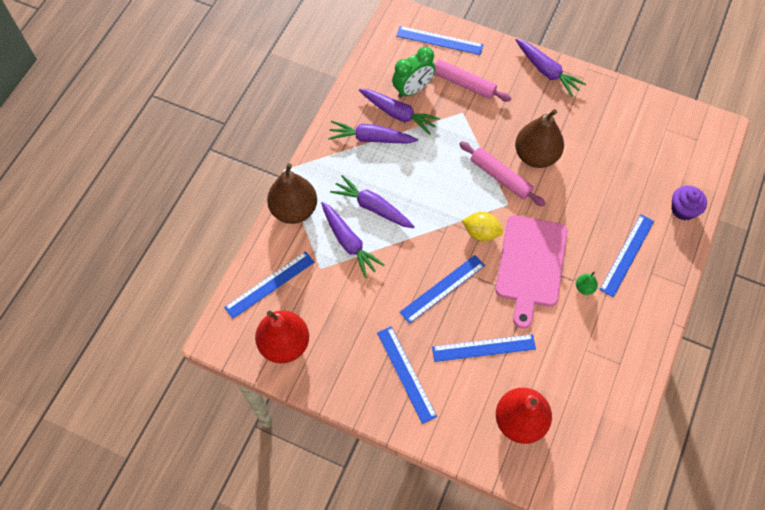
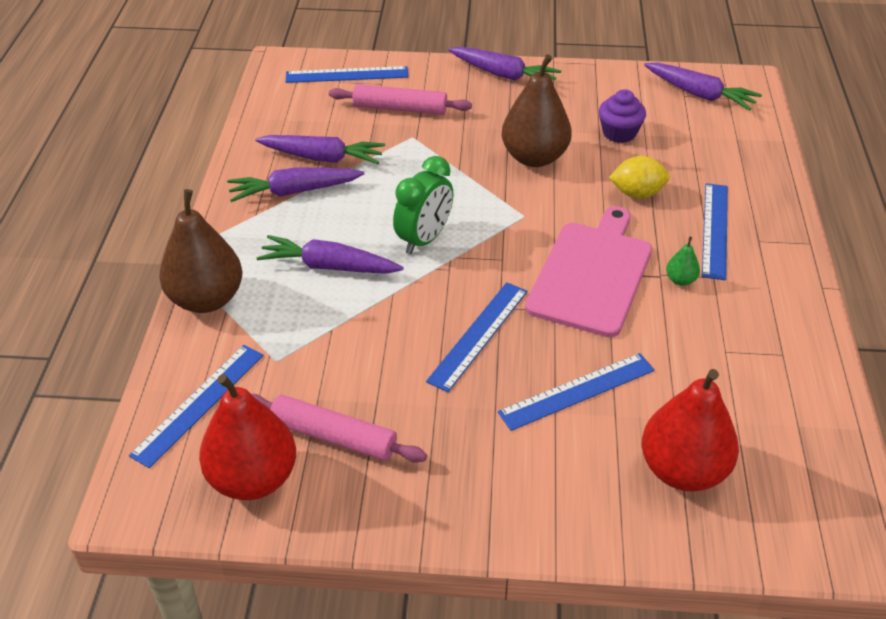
camera: 20 degrees left, 20 degrees down
(349, 242) = (309, 317): purple carrot -> purple carrot (699, 94)
(406, 374) = (473, 460): blue ruler -> none
(413, 89) = (332, 129): green clock -> green clock (424, 239)
(481, 232) = (502, 256): yellow lemon -> yellow lemon (637, 193)
(500, 177) = (498, 190): pink rolling pin -> pink rolling pin (333, 437)
(530, 265) = (592, 274): pink cutting board -> pink cutting board turned 150 degrees counterclockwise
(683, 209) = (756, 166): purple cupcake -> purple cupcake (619, 133)

